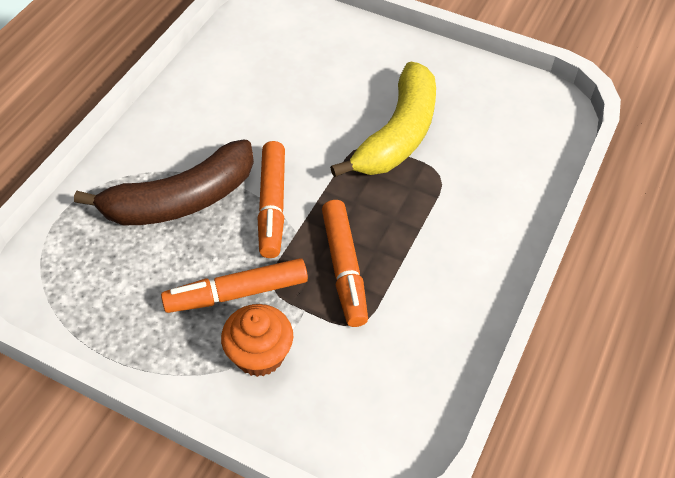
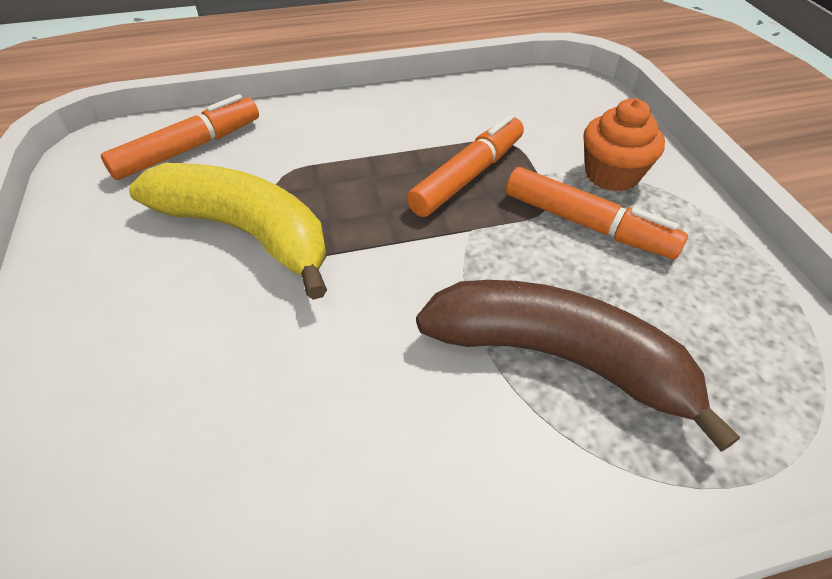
camera: 130 degrees left, 5 degrees down
(272, 205) = (462, 268): orange marker -> orange marker (189, 148)
(398, 134) = (246, 232): yellow banana -> yellow banana turned 45 degrees clockwise

